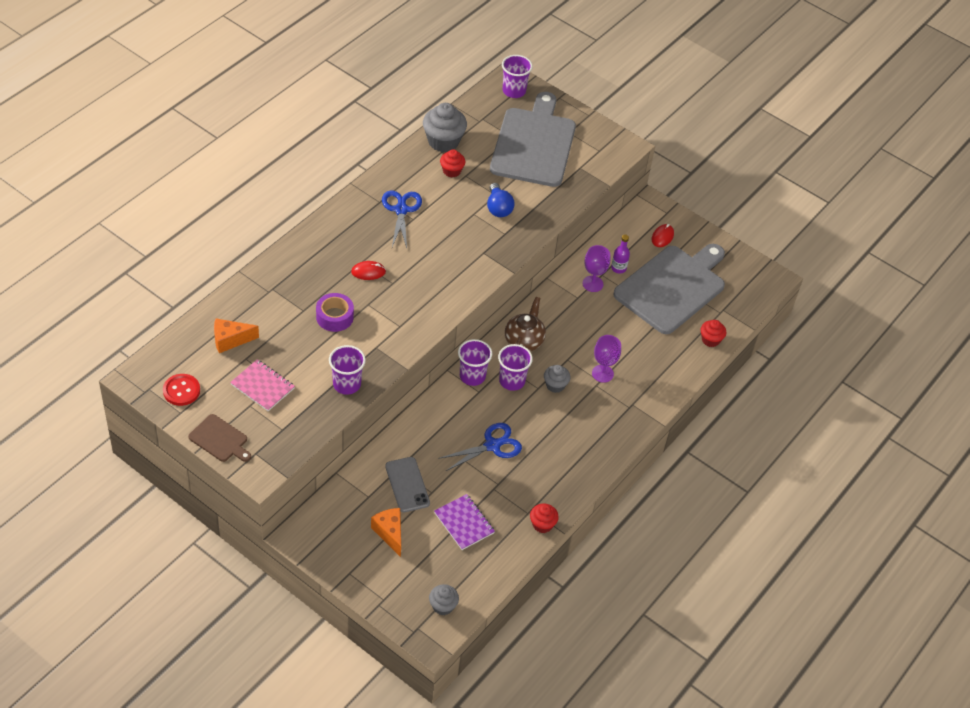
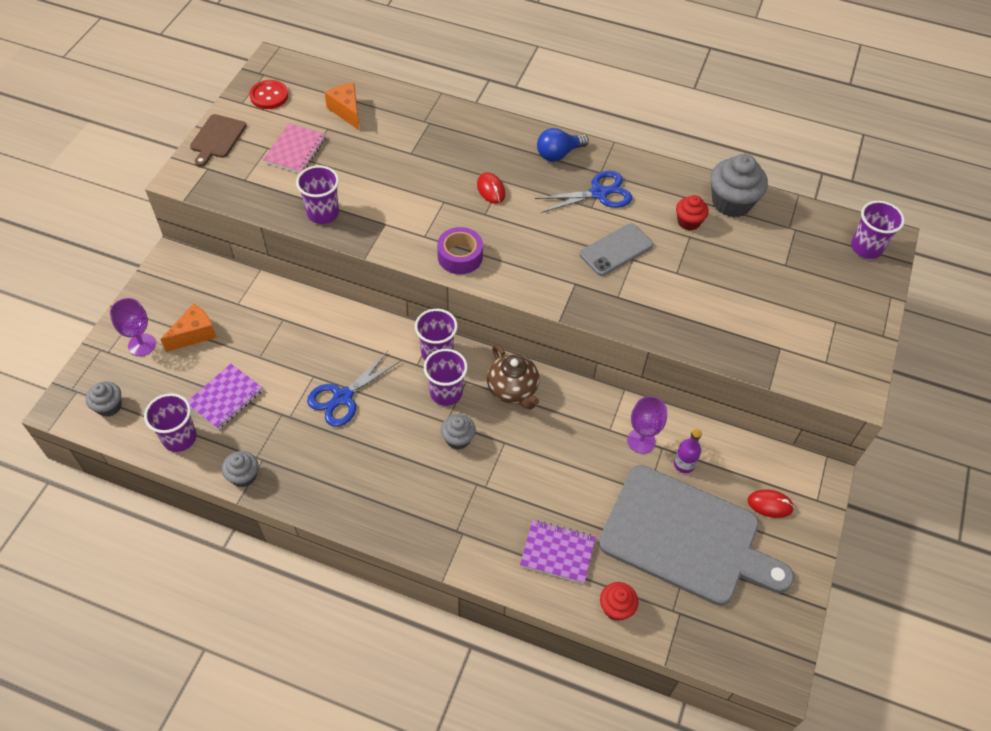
camera: 75 degrees right, 5 degrees up
(334, 317) = (413, 179): purple tape -> purple tape (460, 256)
(407, 485) = (263, 332): grey phone -> grey phone (616, 250)
(492, 445) = (343, 397): blue scissors -> blue scissors turned 90 degrees clockwise
(492, 561) = (179, 438): none -> purple cup
(498, 208) = (656, 280): blue light bulb -> blue light bulb (558, 154)
(524, 340) = (513, 390): brown teapot -> brown teapot turned 60 degrees clockwise
(534, 144) = (788, 289): grey cutting board -> none
(542, 524) = (243, 476): red cupcake -> grey cupcake
(602, 373) = (498, 487): purple goblet -> purple goblet (142, 345)
(662, 357) = (557, 552): none -> purple notebook

